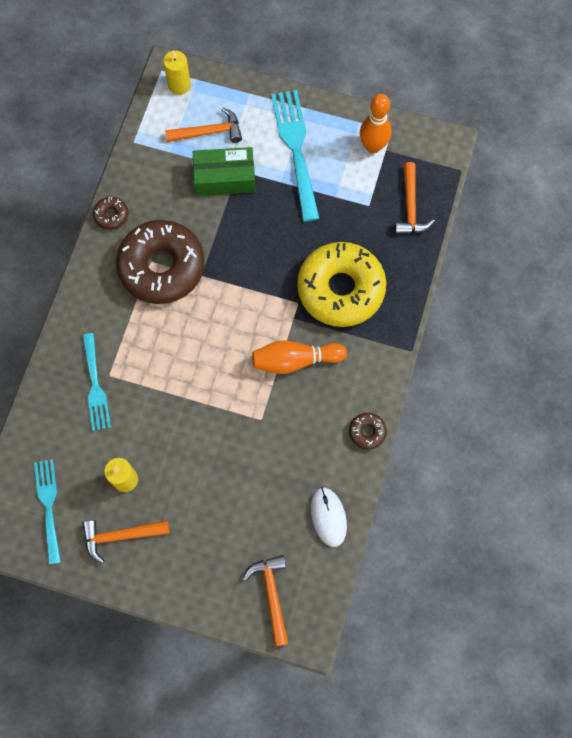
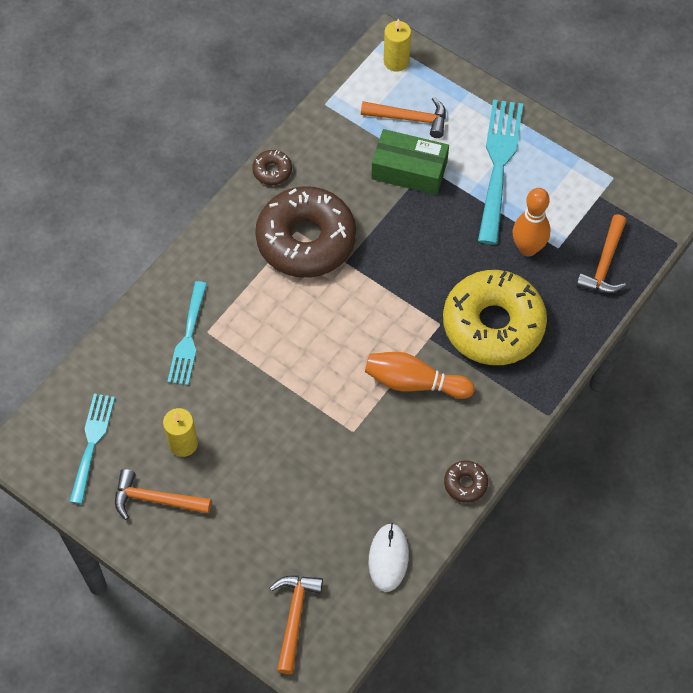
camera: 20 degrees right, 10 degrees down
(373, 146) = (586, 188): orange bowling pin -> orange bowling pin (528, 248)

